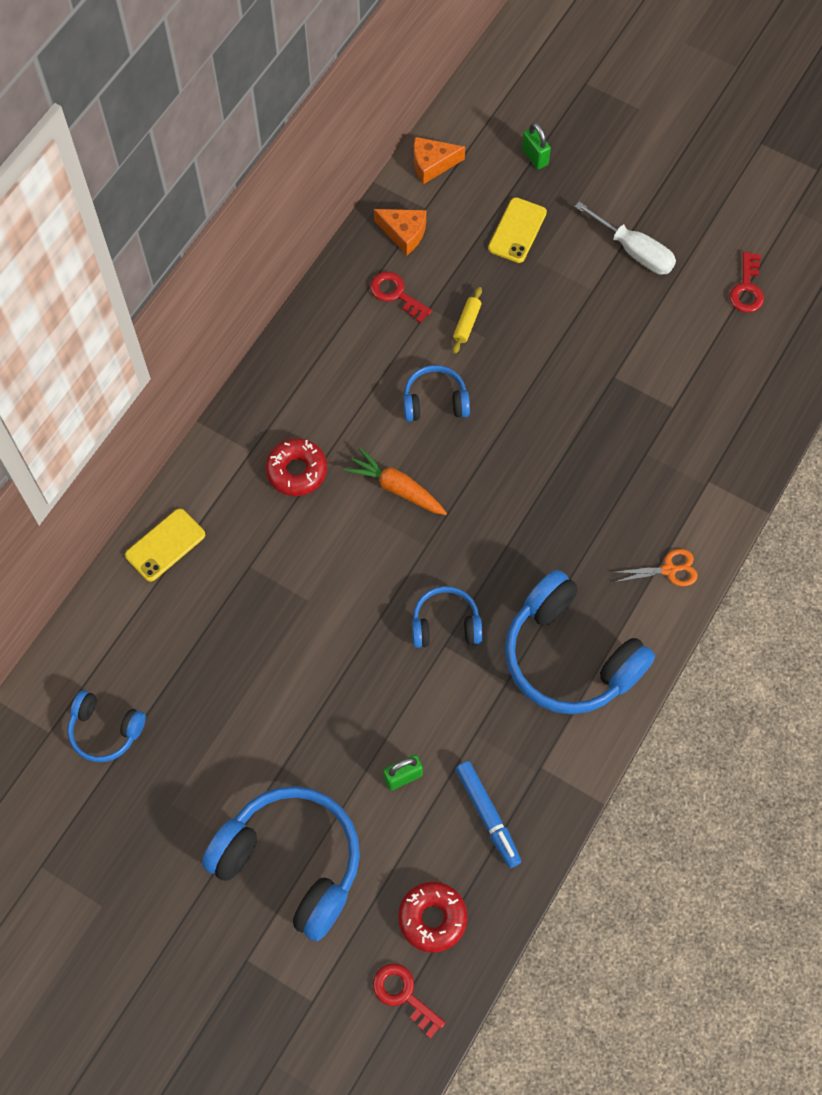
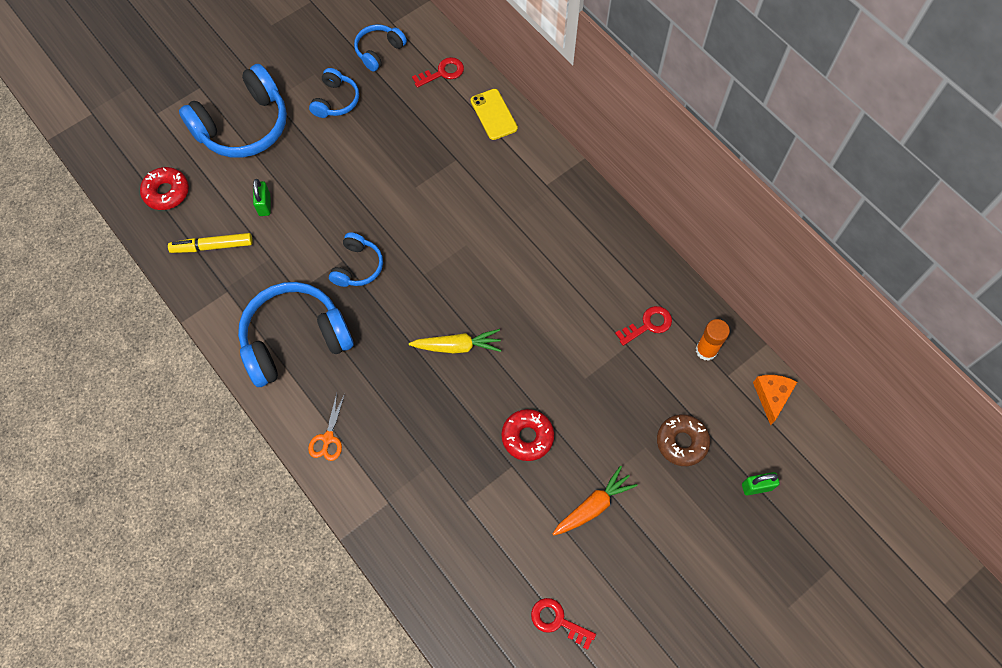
camera: 110 degrees right, 0 degrees up
(297, 471) = (518, 209): red donut -> red donut (527, 437)
(397, 488) = (477, 270): orange carrot -> orange carrot (593, 506)
(403, 995) = (131, 162): red key -> red key (442, 72)
(404, 233) = (706, 350): orange cheese -> orange glue stick
(435, 401) = (540, 320): blue headphones -> blue headphones (336, 100)
(467, 323) = (602, 368): yellow rolling pin -> none
(487, 816) = (212, 246): blue marker -> yellow marker
(502, 476) = (457, 346): none -> yellow carrot
(517, 230) = (682, 442): yellow phone -> brown donut
(634, 251) = (629, 534): white screwdriver -> none

